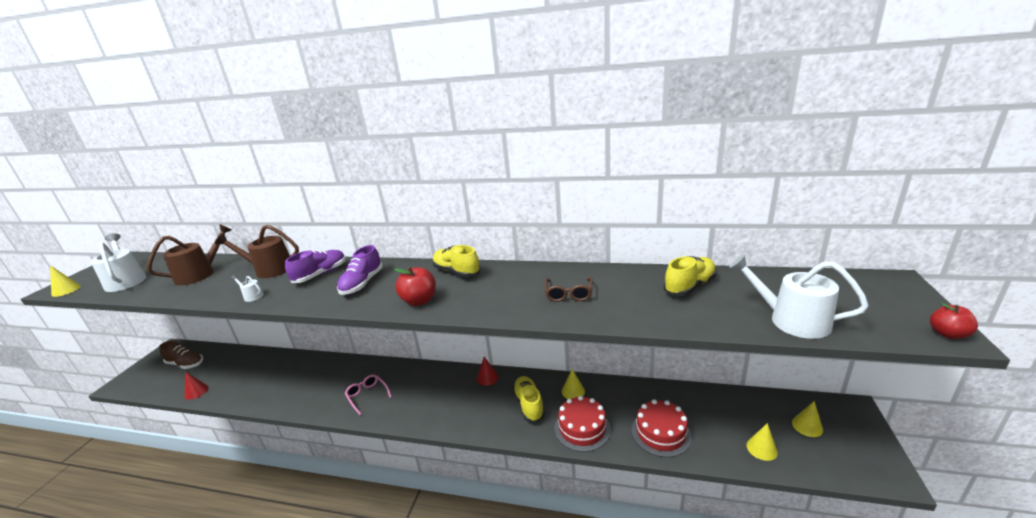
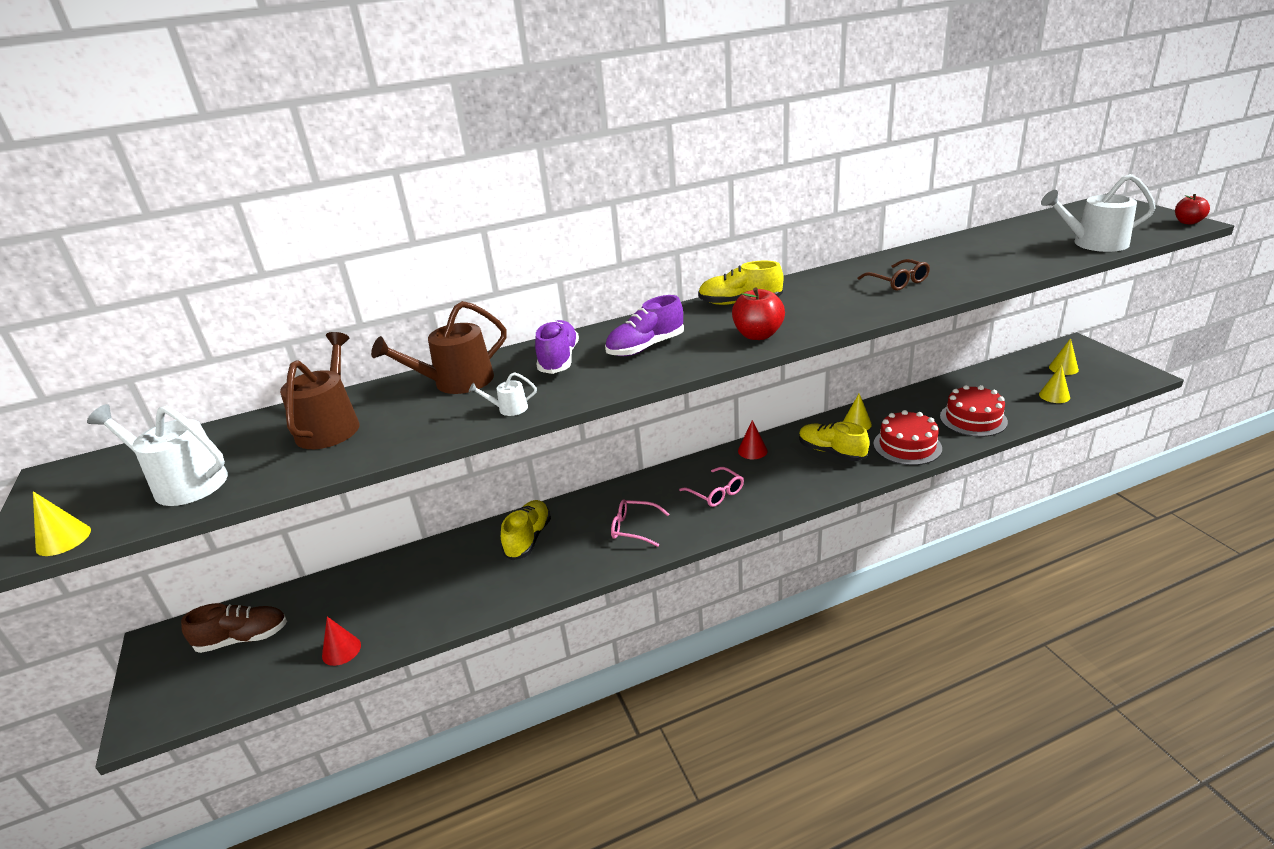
camera: 35 degrees left, 5 degrees up
(362, 284) = (645, 347): purple shoe -> purple shoe turned 75 degrees clockwise
(431, 397) = (716, 493): none -> pink glasses
(690, 286) = (985, 246): yellow shoe -> yellow shoe (528, 538)

